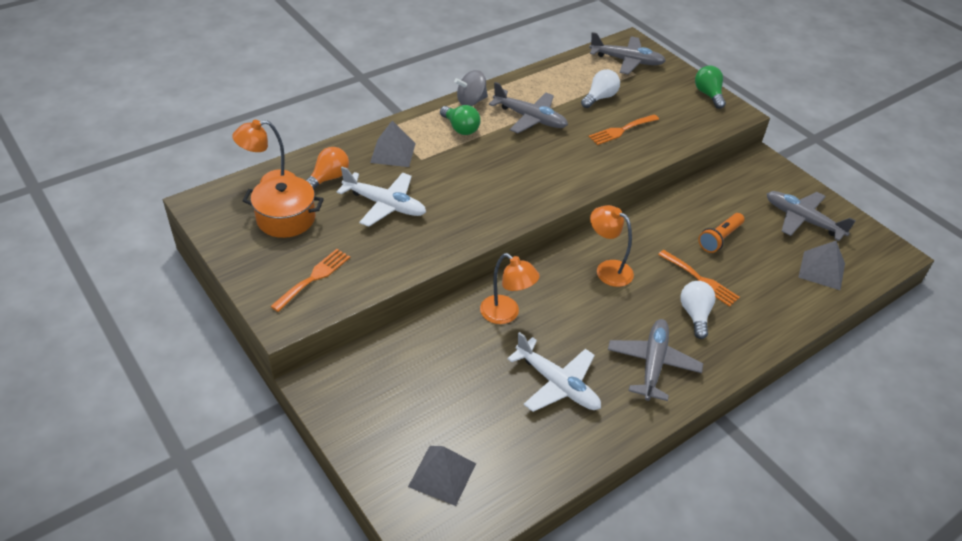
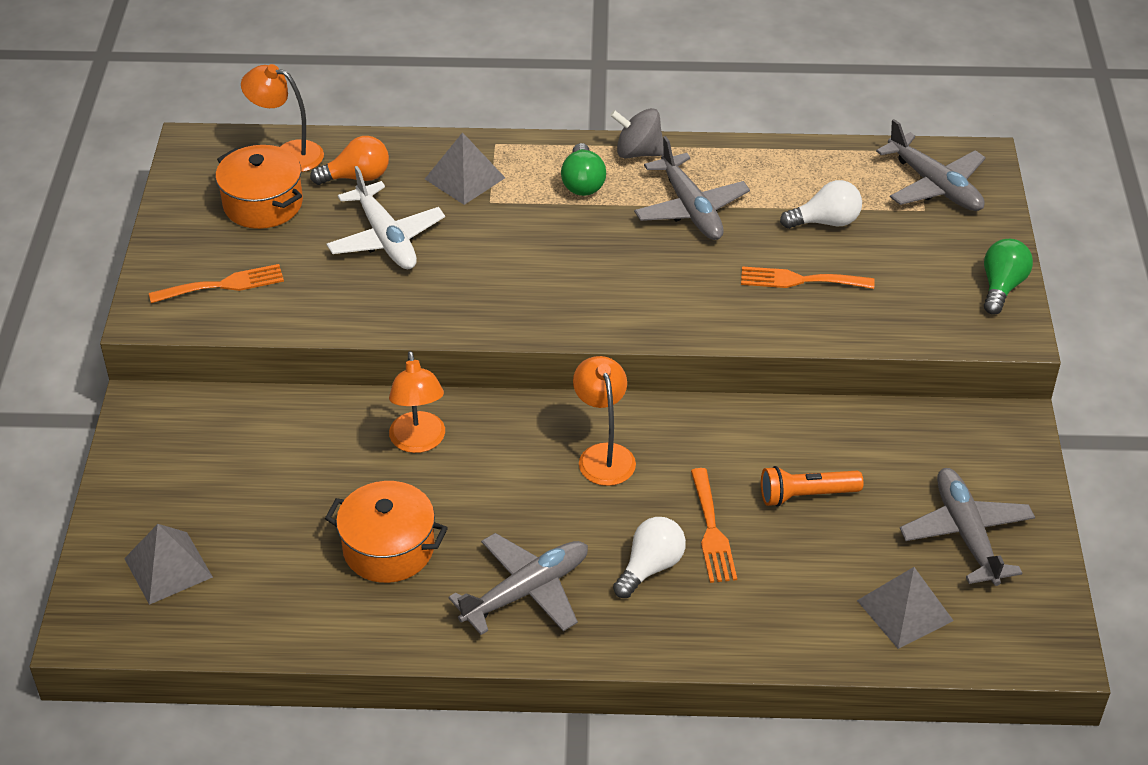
camera: 40 degrees right, 0 degrees up
(556, 384) = (388, 548): white plane -> orange pot

